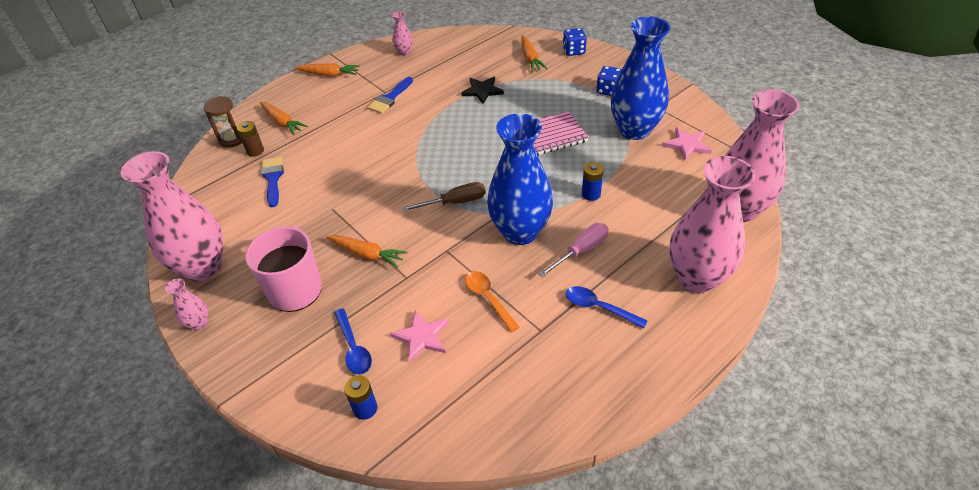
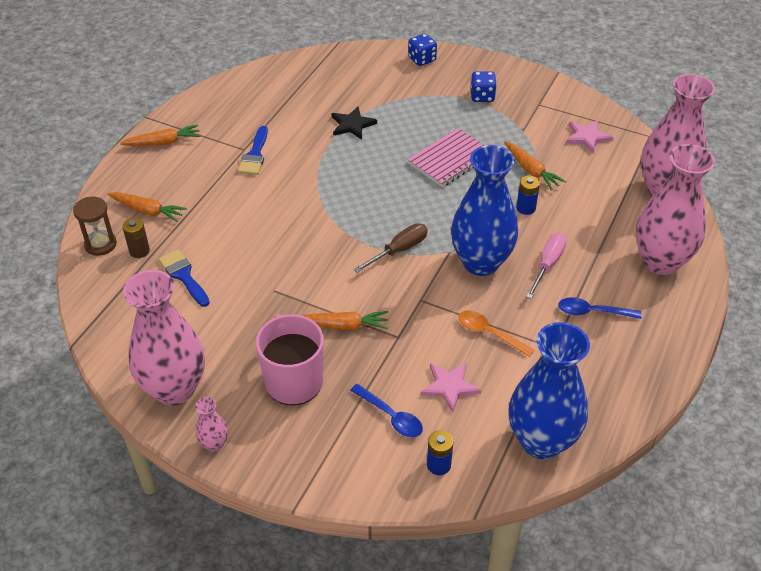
camera: 25 degrees left, 0 degrees up
(404, 52) = (235, 98): pink vase -> none
(530, 59) = (381, 77): orange carrot -> orange carrot (531, 171)
(634, 130) = (530, 133): blue vase -> blue vase (541, 441)

